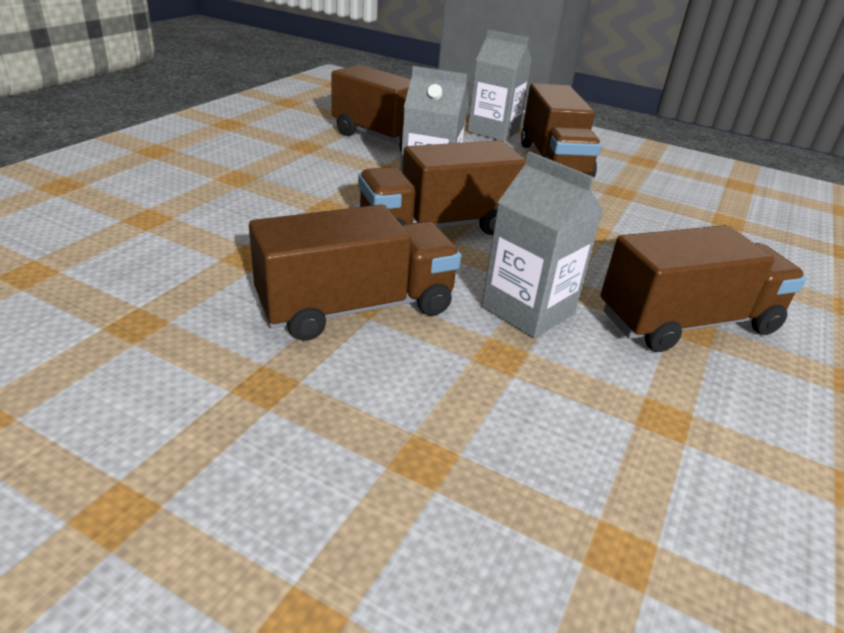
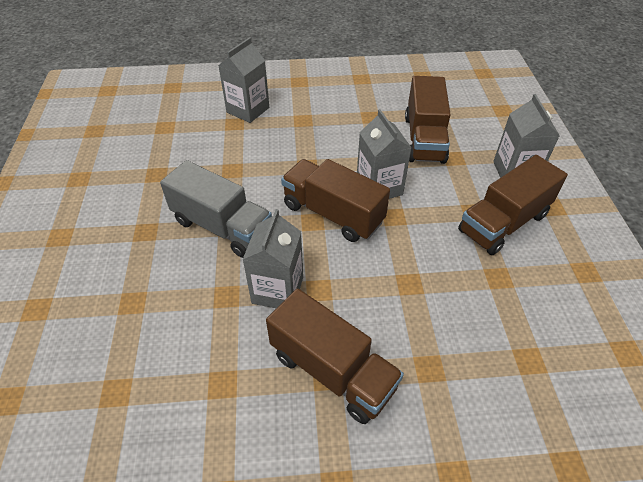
camera: 60 degrees right, 15 degrees up
(139, 199) = (248, 110): none -> grey carton
(356, 307) = (222, 227): brown truck -> grey truck

